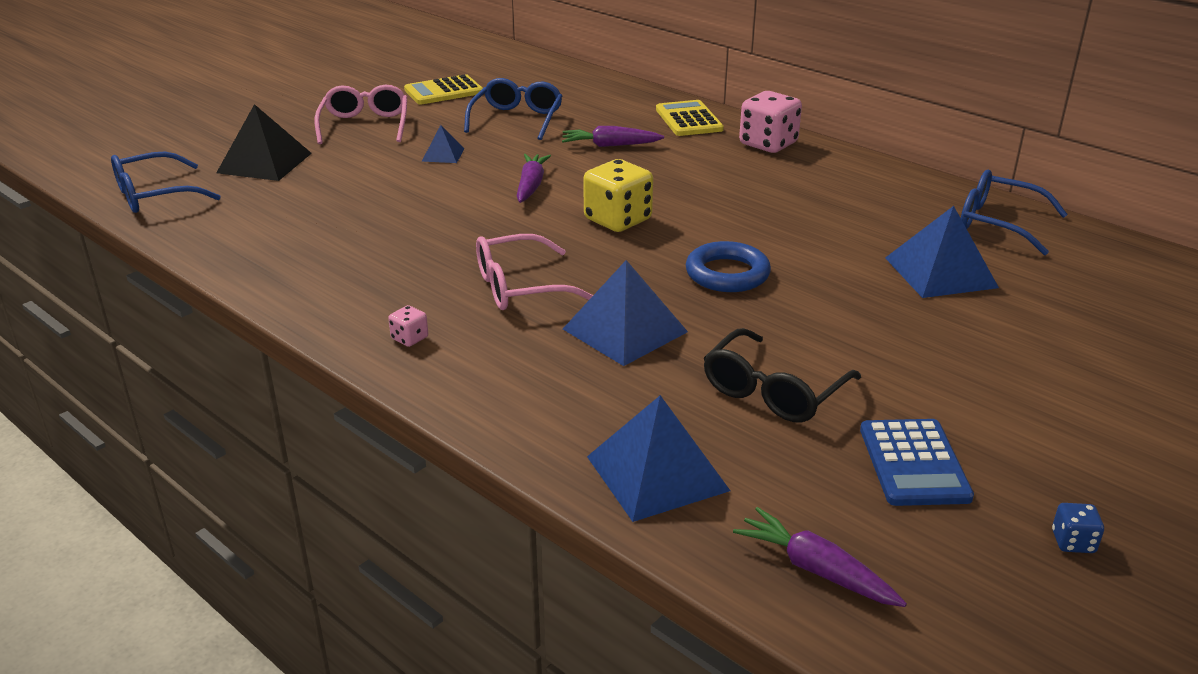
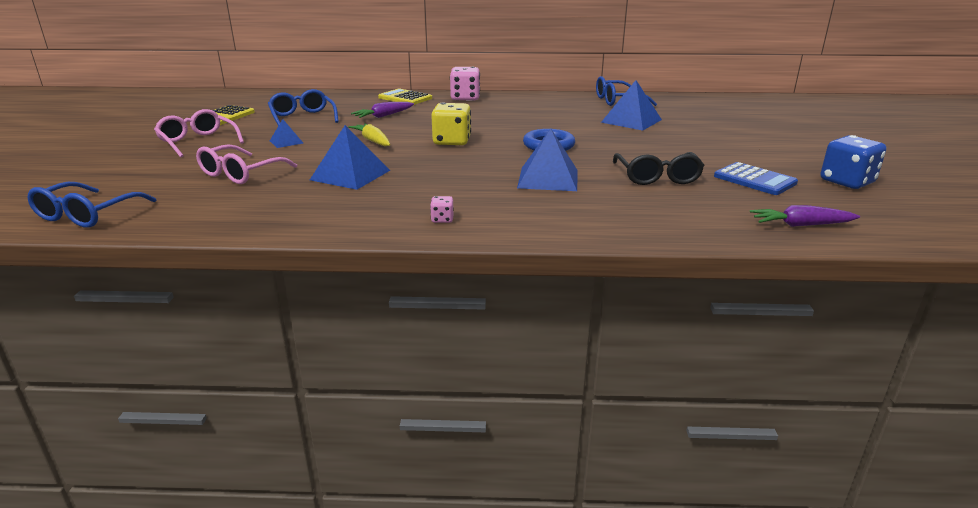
camera: 40 degrees left, 5 degrees down
(264, 163) = (154, 176): black pyramid -> none
(521, 287) = (458, 180): pink glasses -> pink glasses (241, 173)
(531, 186) = (373, 141): purple carrot -> yellow carrot
(657, 473) = (677, 221): blue pyramid -> blue pyramid (350, 175)
(1073, 542) = (847, 182): blue dice -> blue dice, size x2.18

